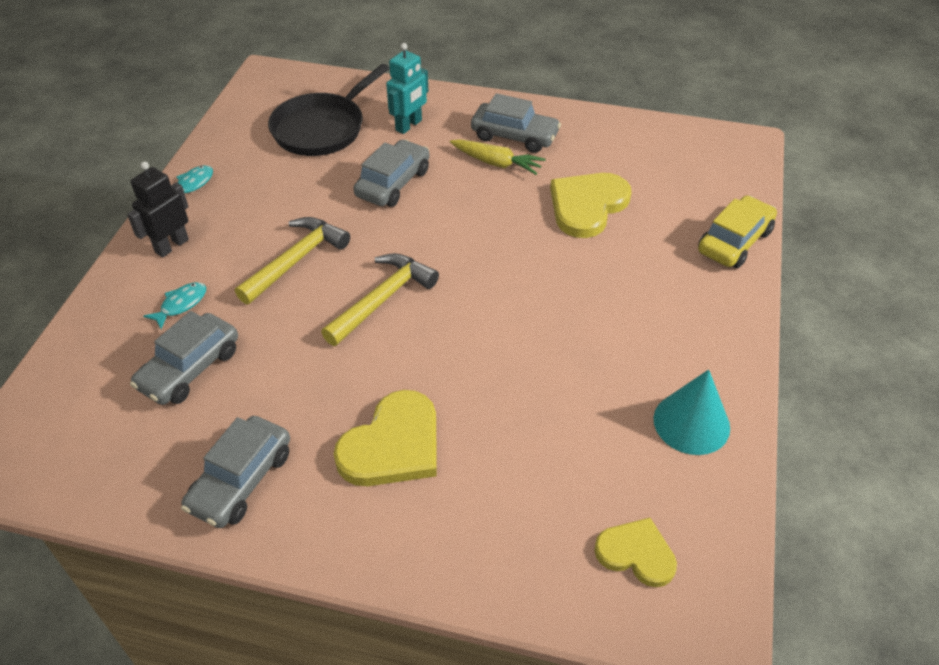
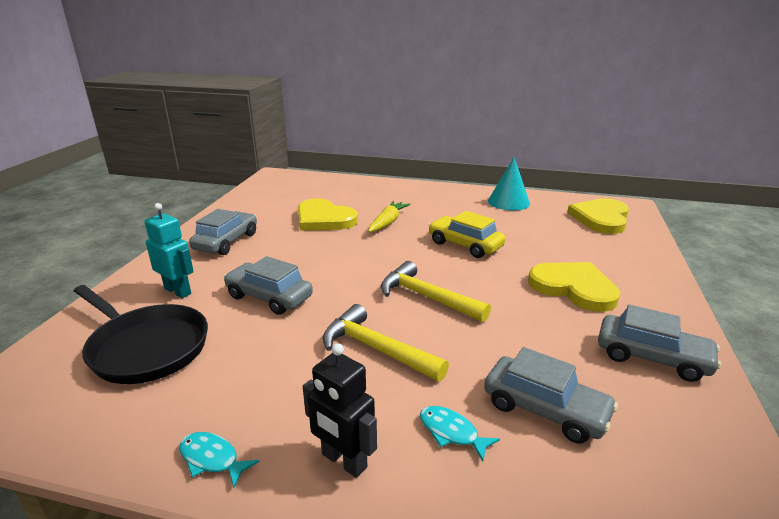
camera: 90 degrees left, 20 degrees down
(496, 163) = (260, 249): yellow carrot -> yellow carrot (388, 222)
(636, 553) = (601, 218): yellow heart -> yellow heart, size x1.59
(734, 241) = (366, 184): yellow car -> yellow car (465, 245)

